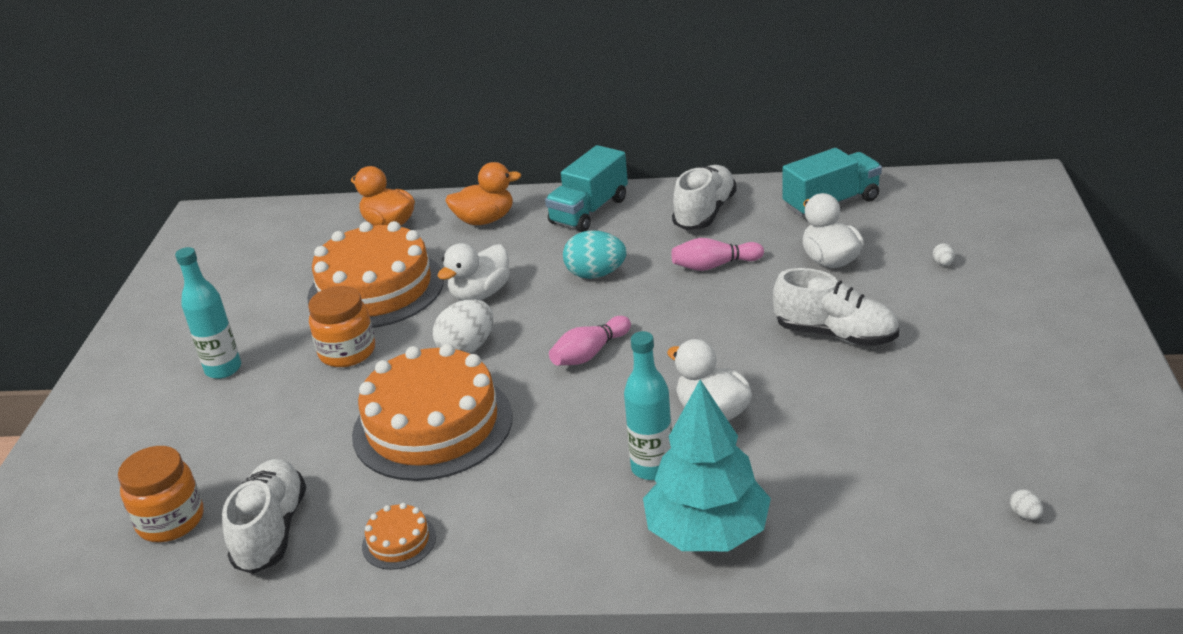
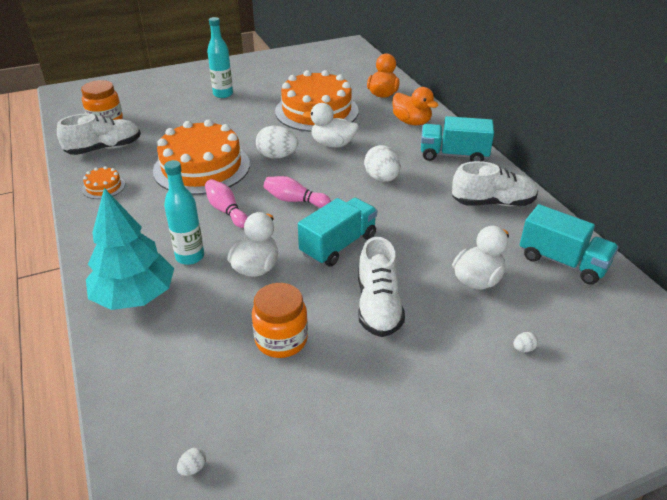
camera: 60 degrees right, 5 degrees up
(347, 352) = (254, 121): orange jar -> orange jar (281, 340)
(596, 274) = (381, 178): turquoise egg -> white egg
(710, 338) = (338, 245): none -> turquoise truck
(714, 266) = (427, 224): pink bowling pin -> pink bowling pin (226, 211)

